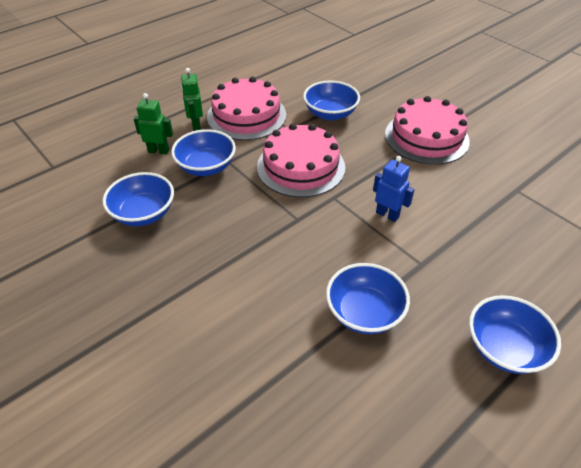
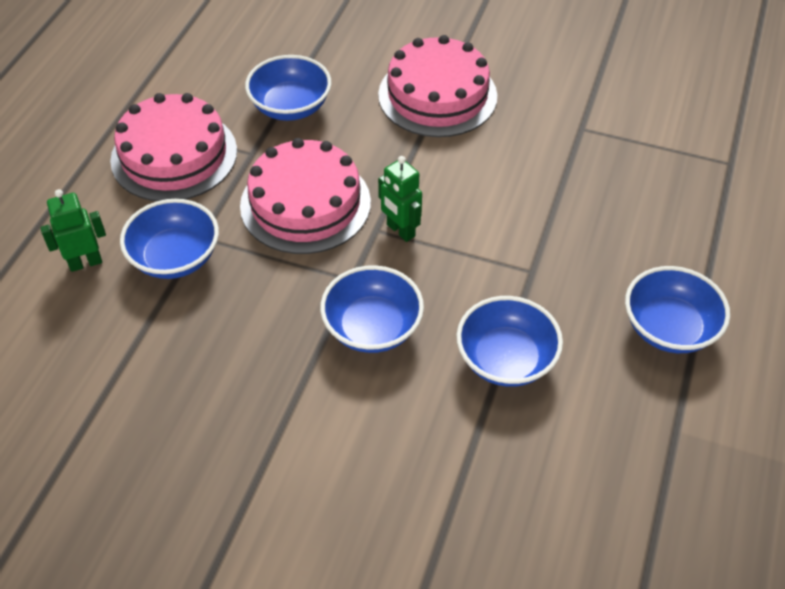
camera: 30 degrees left, 5 degrees up
(144, 213) = (140, 363): blue bowl -> blue bowl (372, 328)
(196, 125) = (109, 199): green robot -> green robot (400, 231)
(387, 214) = (456, 225): blue robot -> none

